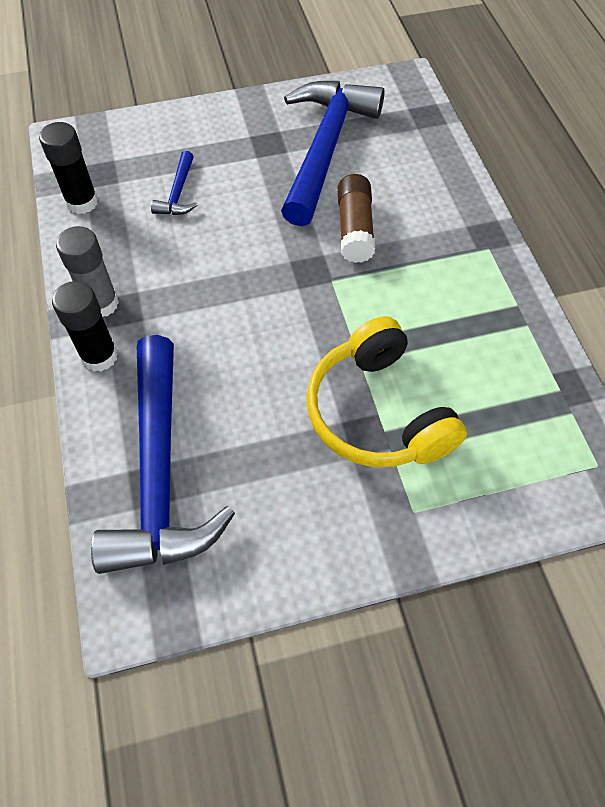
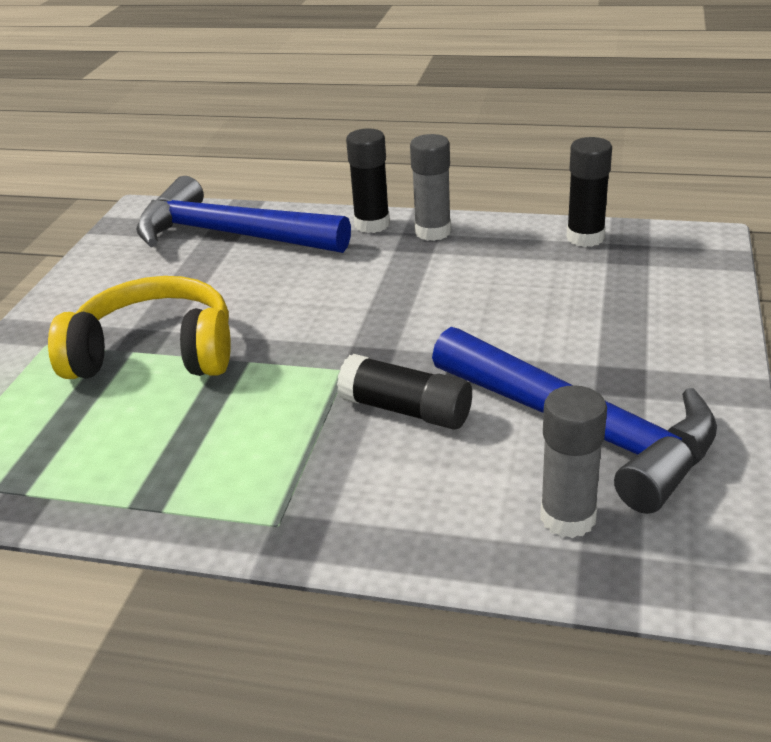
camera: 120 degrees right, 25 degrees down
(178, 193) = (562, 295): blue hammer -> none
(355, 229) = (406, 410): brown glue stick -> black glue stick
(400, 136) = (568, 518): none -> grey glue stick

